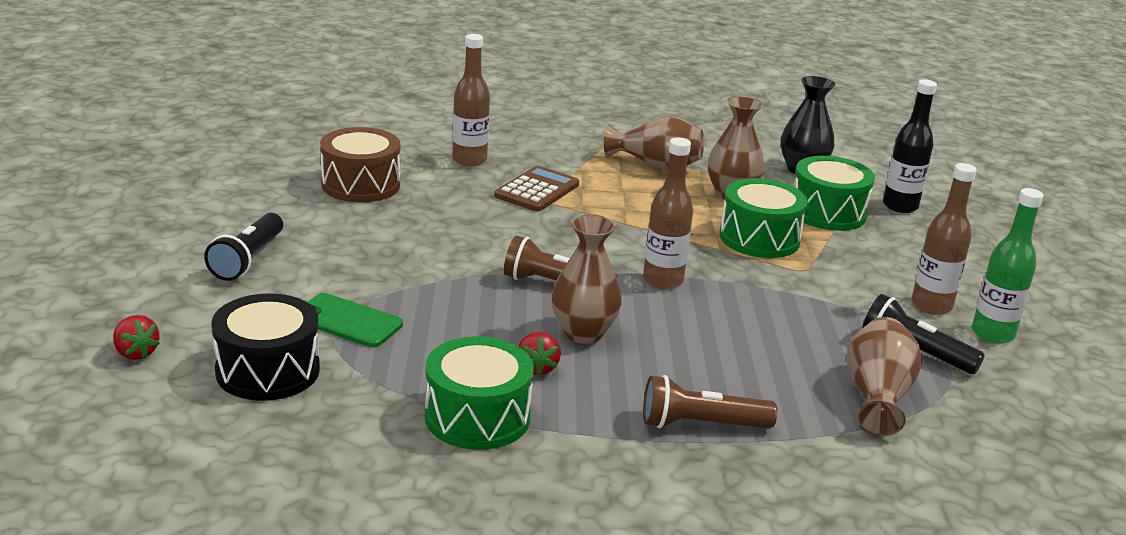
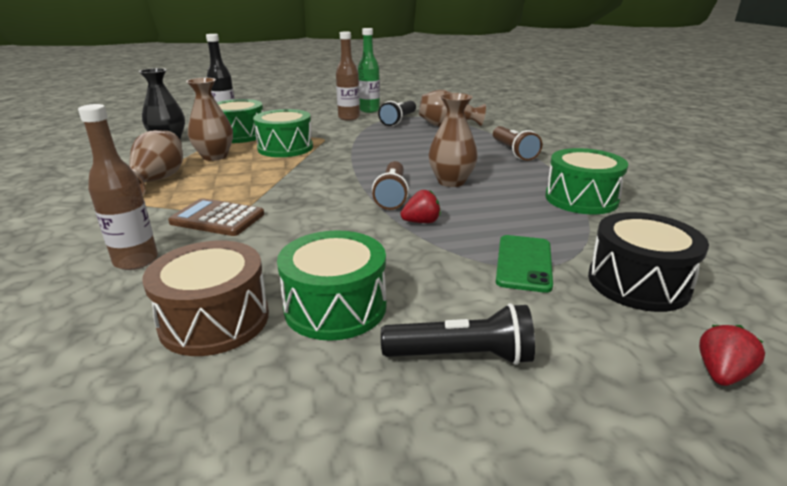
camera: 100 degrees left, 0 degrees up
(344, 225) = (335, 307): none -> green drum
(536, 368) = (507, 189): red strawberry -> red strawberry (421, 222)
(663, 281) = (362, 167): brown bottle -> none

